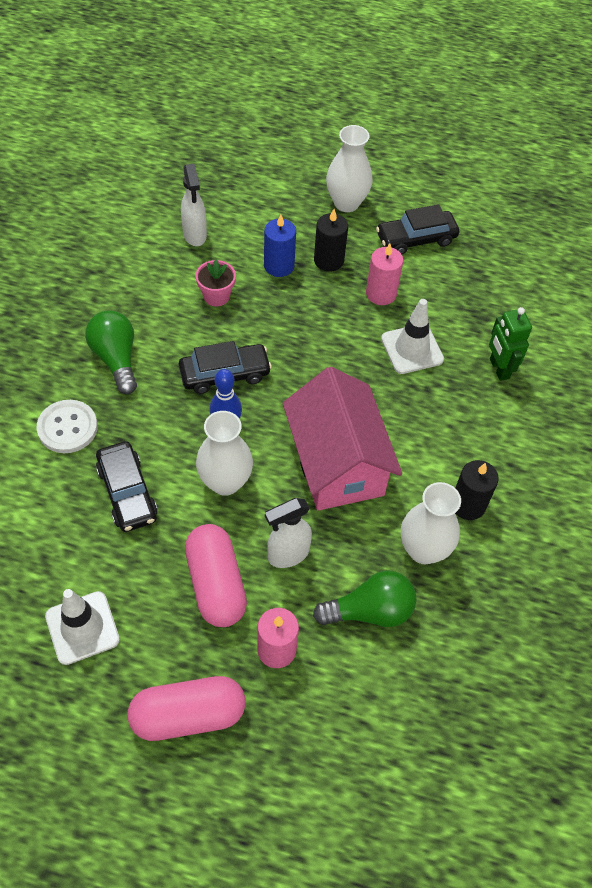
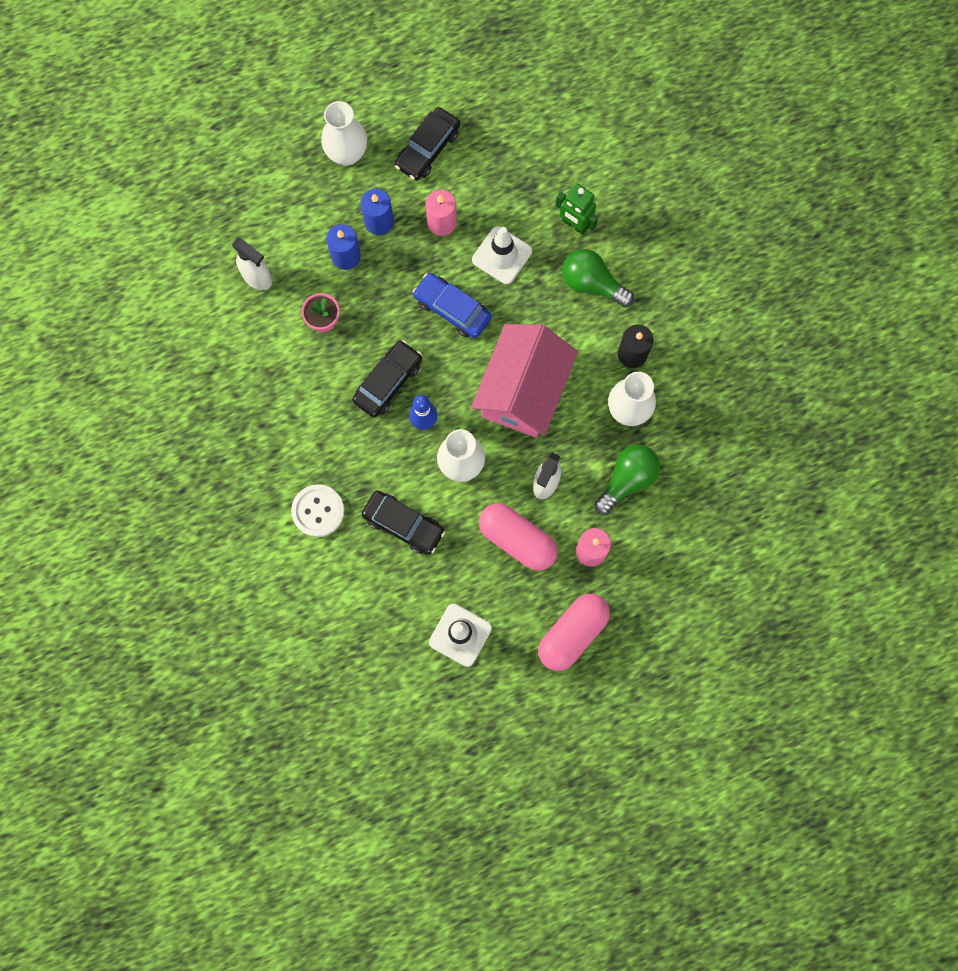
camera: 35 degrees left, 20 degrees up
(116, 359) = (300, 431): green light bulb -> green light bulb (592, 283)
(328, 260) = (379, 221): black candle -> blue candle
(332, 359) = (452, 309): none -> blue car
(337, 463) = (523, 390): pink house -> pink house turned 75 degrees clockwise

